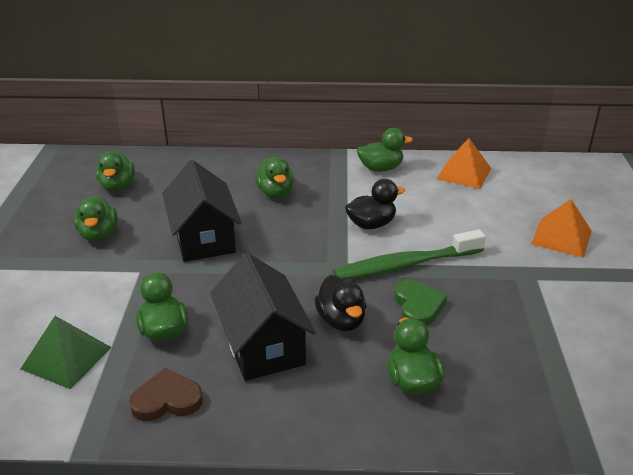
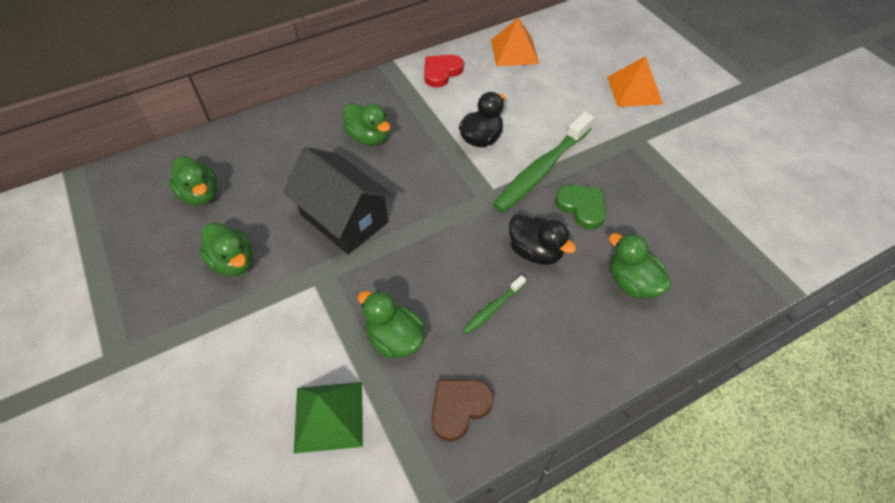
camera: 30 degrees left, 20 degrees up
(263, 345) = (492, 308): black house -> green toothbrush
(380, 168) = (441, 72): green duck -> red heart

